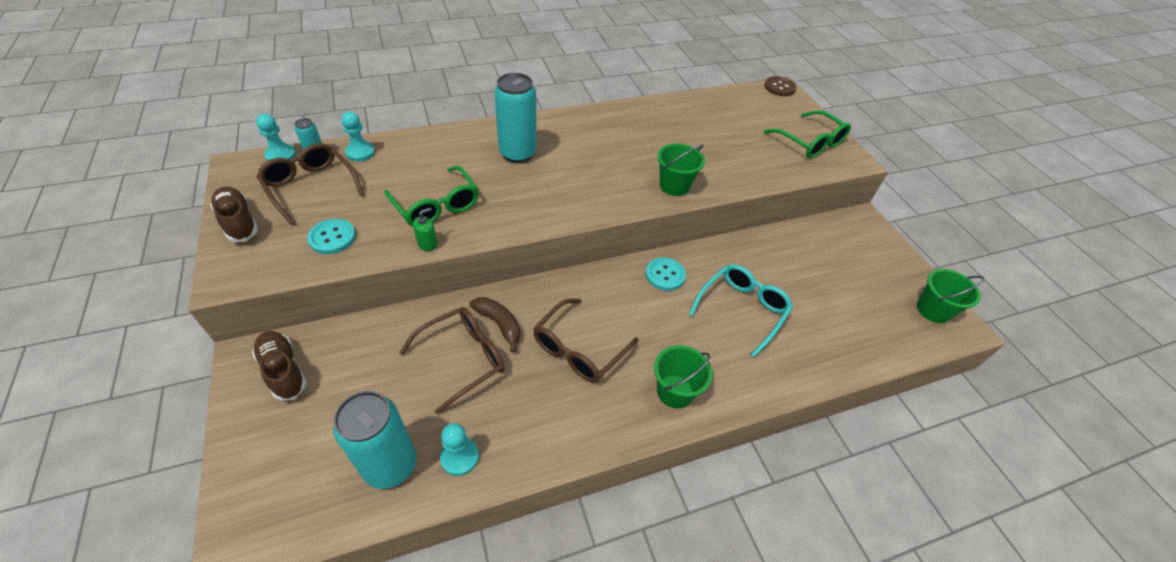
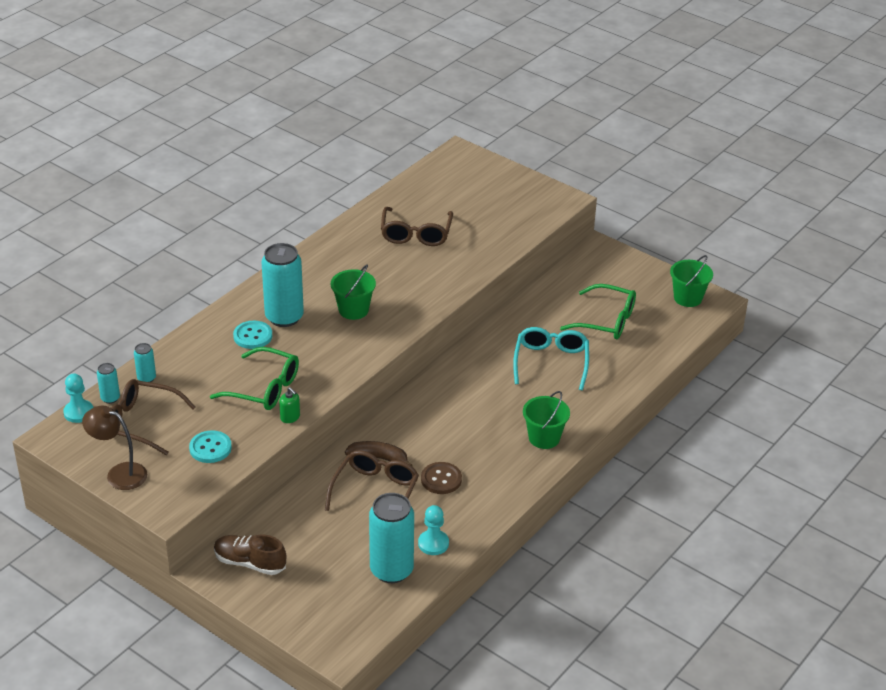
camera: 30 degrees left, 10 degrees down
(239, 222) = (119, 474): brown shoe -> brown lamp
(360, 152) = (146, 378): turquoise pawn -> turquoise can
(427, 243) = (290, 417): green soap dispenser -> green soap dispenser turned 120 degrees clockwise
(579, 349) = (454, 445): brown glasses -> brown glasses (416, 234)
(665, 275) = (474, 365): turquoise button -> turquoise button (253, 336)
(674, 186) = (439, 286): green bucket -> green bucket (353, 310)
(779, 87) = (456, 152): brown button -> brown button (441, 479)
(810, 142) = (519, 198): green glasses -> green glasses (606, 321)

